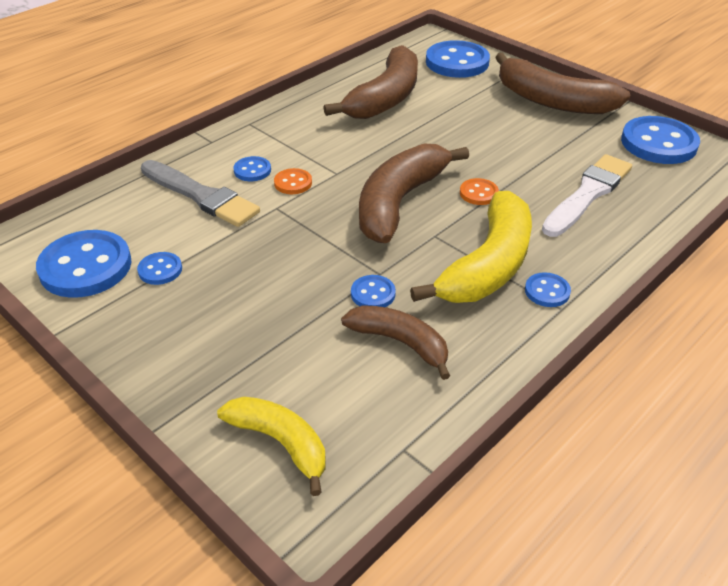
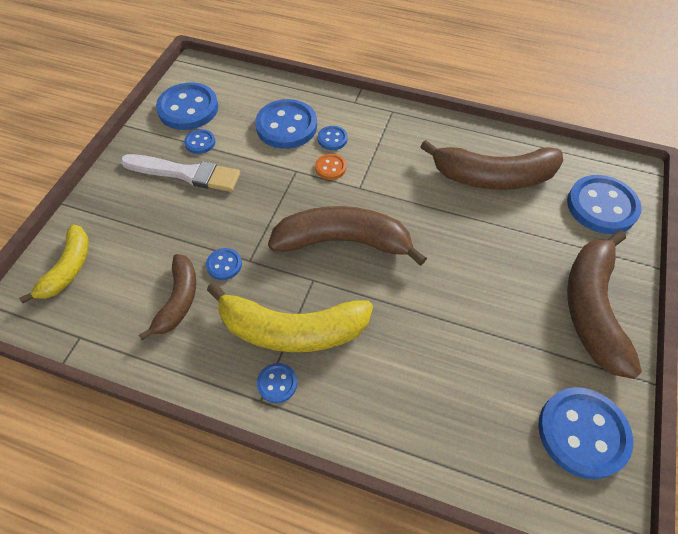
camera: 65 degrees right, 15 degrees up
(201, 196) = (286, 126): grey brush -> blue button
(478, 193) = (388, 292): orange button -> none
(588, 194) = (440, 382): white brush -> white brush (185, 173)

